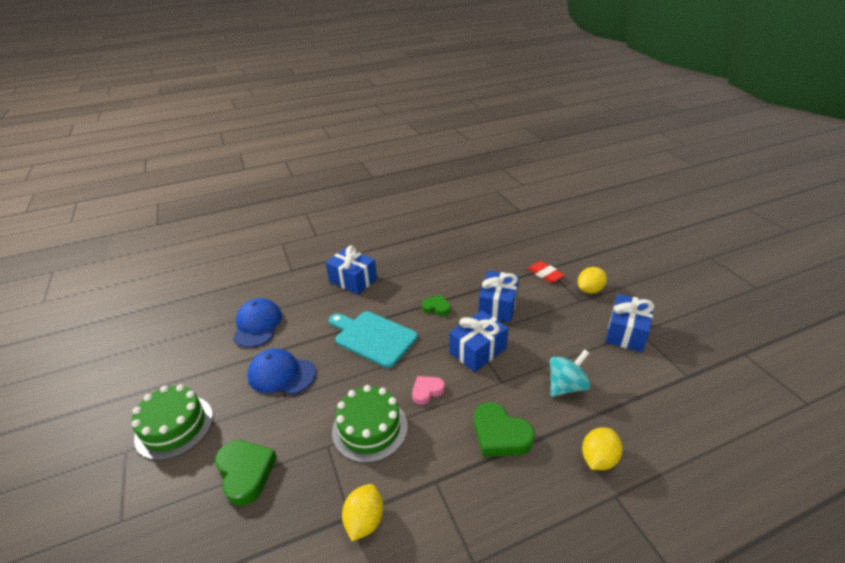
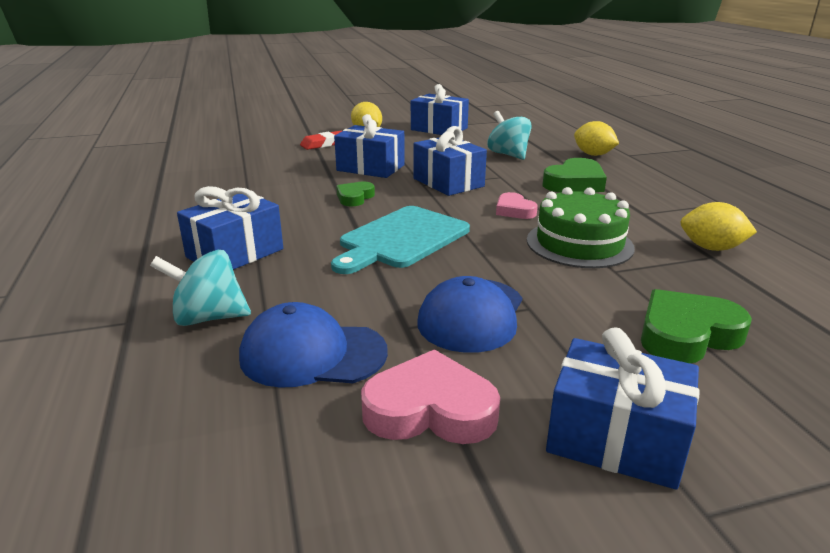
camera: 85 degrees left, 10 degrees down
(174, 426) = (615, 439): green cake -> blue gift
(211, 365) = (430, 409): none -> pink heart
(291, 289) = (208, 317): none -> turquoise spinning top

